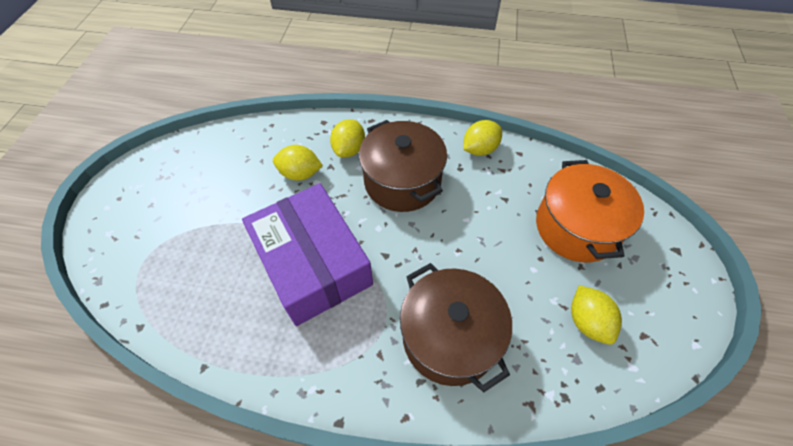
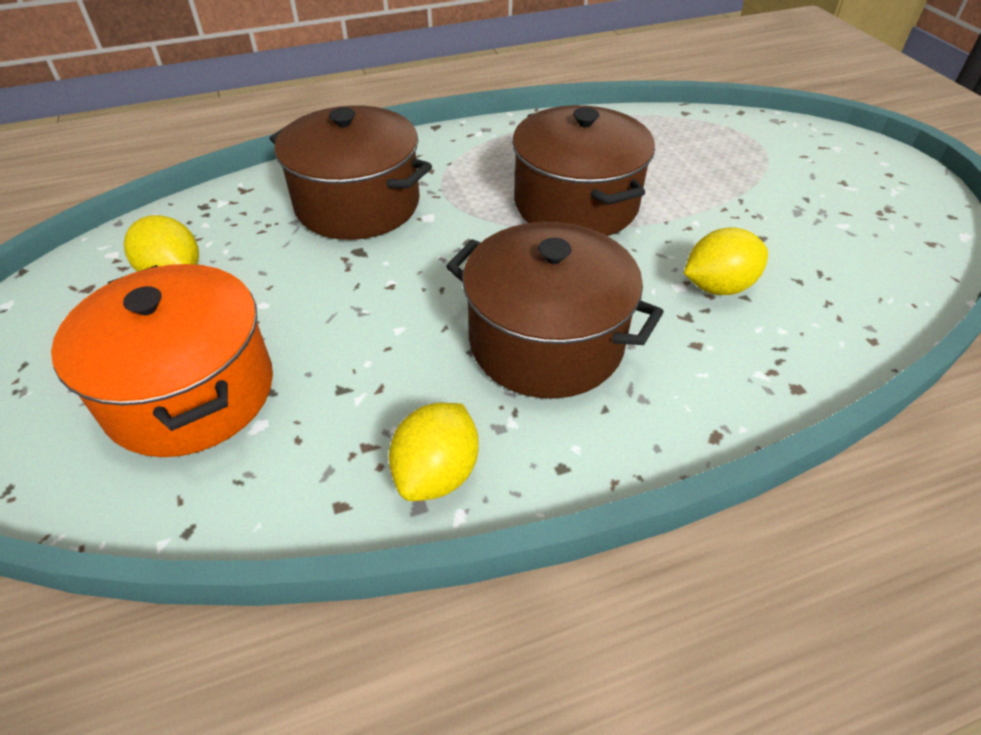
camera: 150 degrees right, 10 degrees down
(312, 263) = (576, 204): purple box -> brown pot
(349, 149) = (689, 356): yellow lemon -> none

